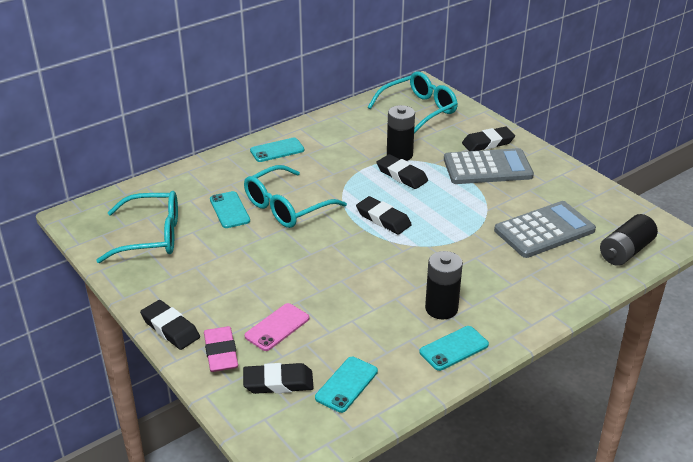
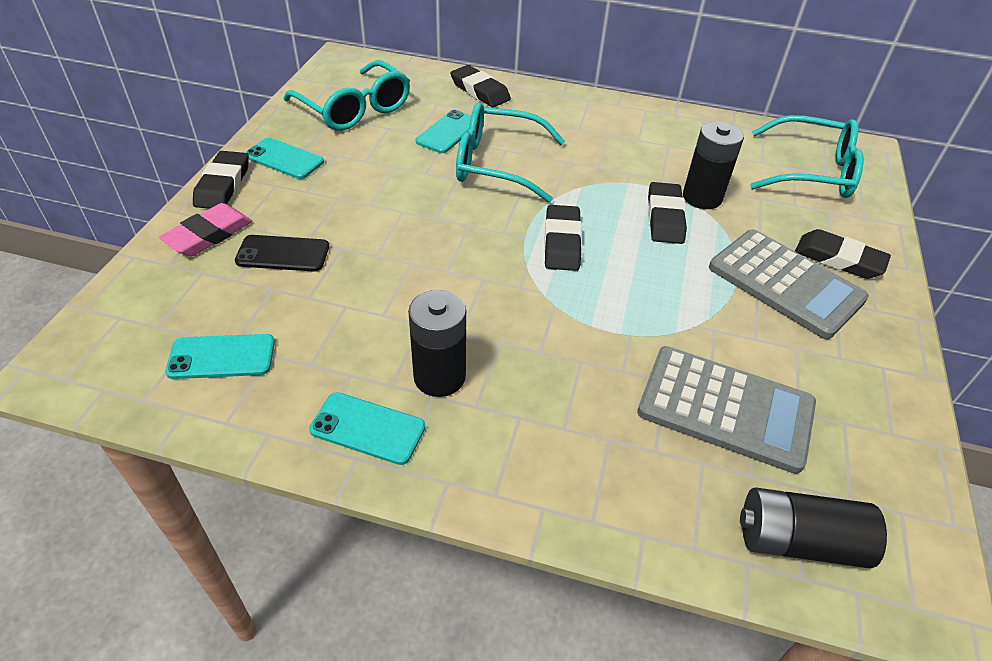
camera: 50 degrees right, 10 degrees up
(277, 150) = (586, 113): turquoise phone -> turquoise phone (284, 159)
(277, 327) = (283, 254): pink phone -> black phone
(278, 382) = (188, 299): black eraser -> black eraser (480, 91)

